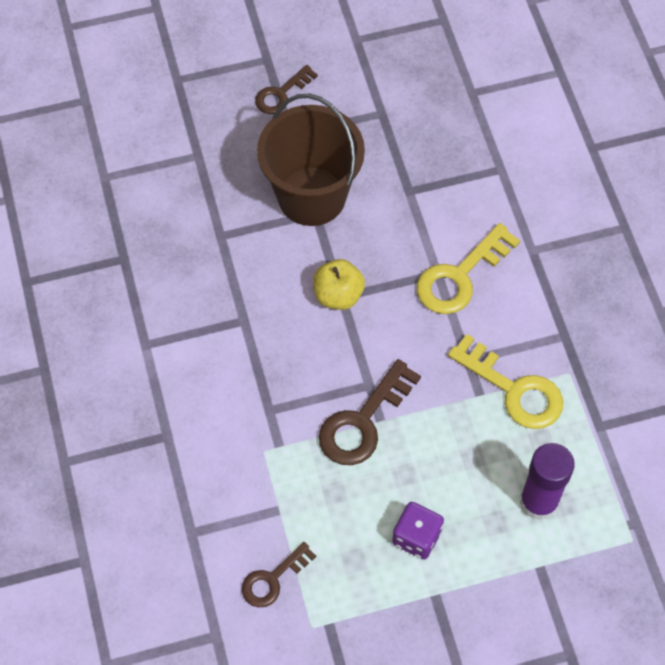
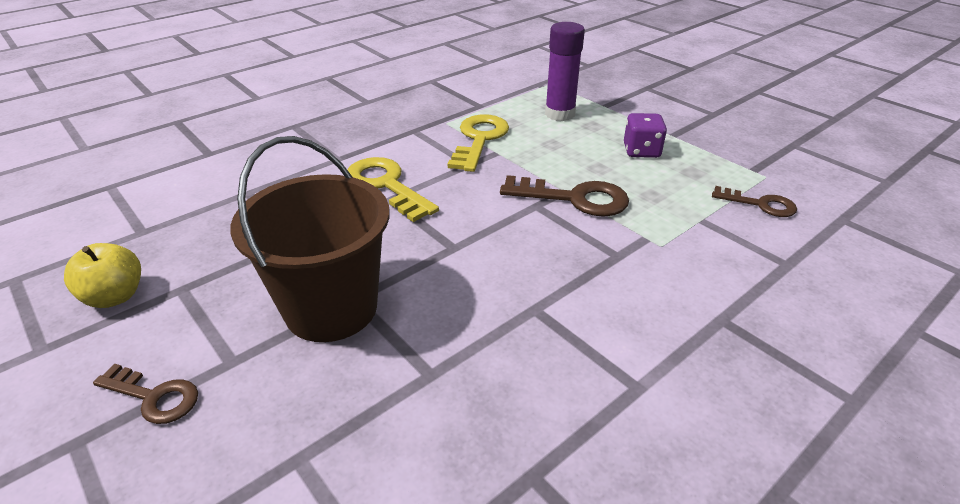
camera: 115 degrees left, 25 degrees down
(338, 295) = (454, 249): yellow apple -> yellow apple (115, 296)
(460, 276) = (386, 185): yellow key -> yellow key turned 150 degrees counterclockwise

